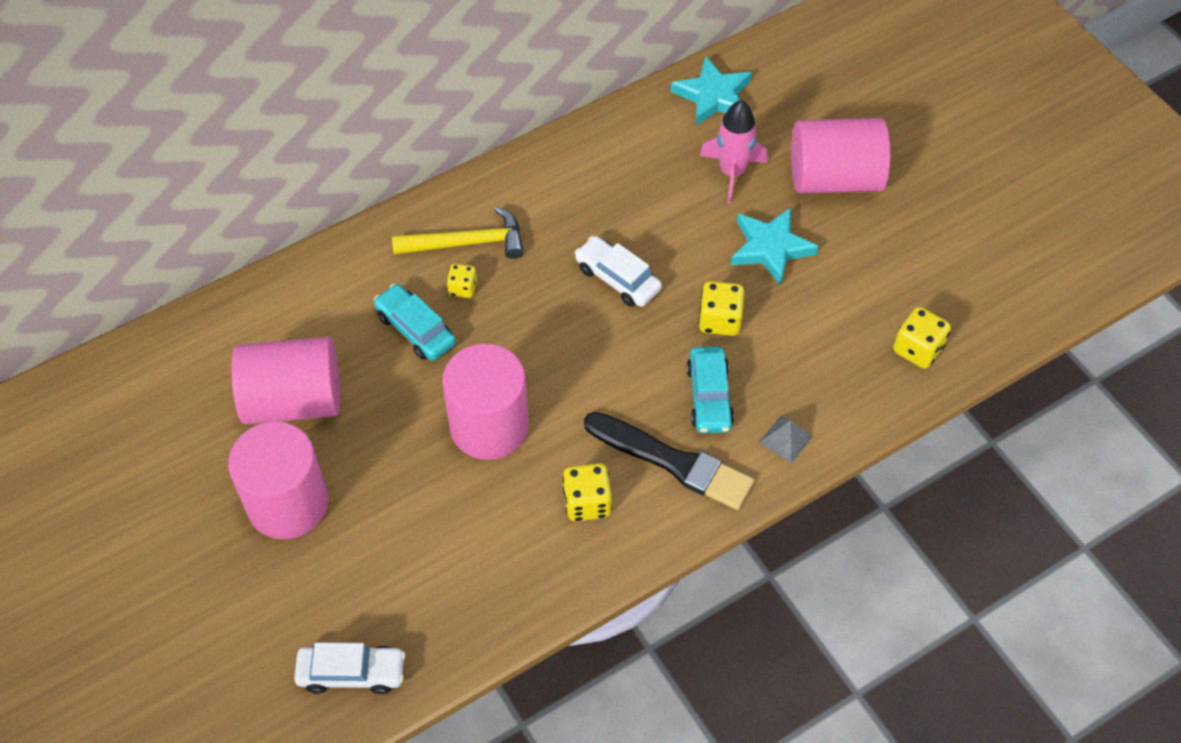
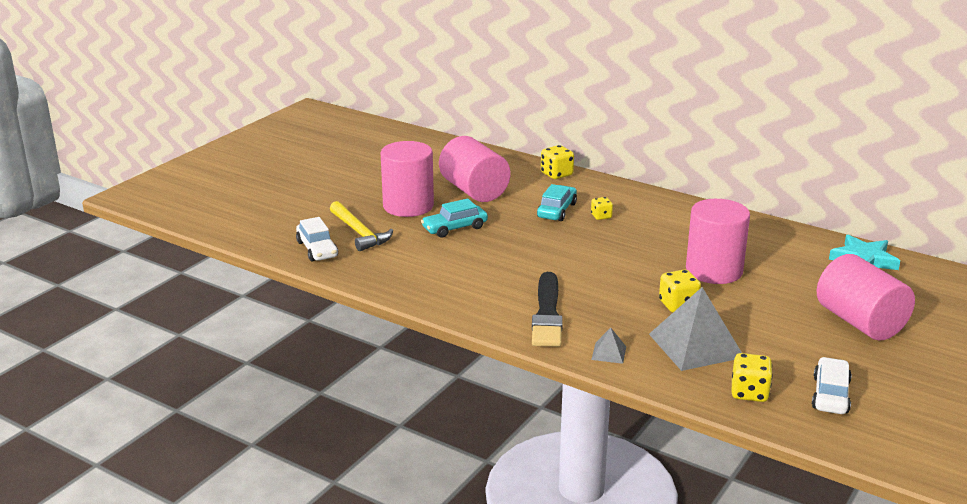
camera: 65 degrees right, 30 degrees down
(467, 243) = (635, 210): yellow hammer -> yellow hammer (359, 233)
(489, 426) = (513, 248): pink cylinder -> pink cylinder (714, 271)
(587, 503) = (488, 292): yellow dice -> yellow dice (556, 174)
(617, 278) = (667, 262): white car -> white car (830, 395)
(709, 397) = (612, 315): turquoise car -> turquoise car (454, 228)
(732, 173) = (807, 281): pink rocket -> none
(770, 248) = (763, 311): turquoise star -> none
(809, 348) = (696, 345): none -> grey pyramid

